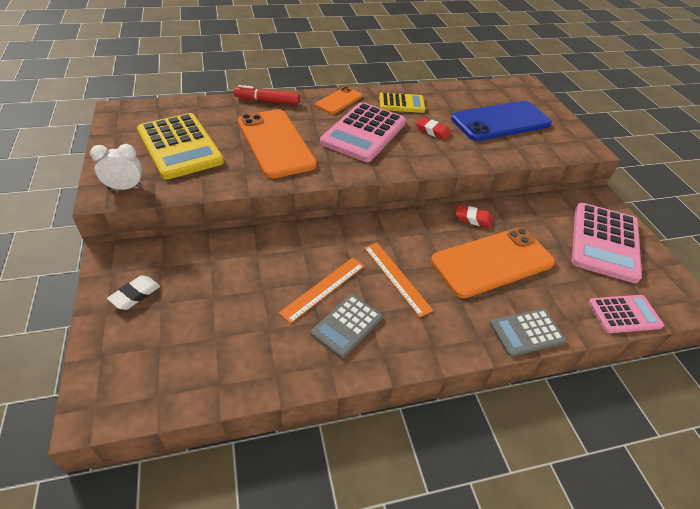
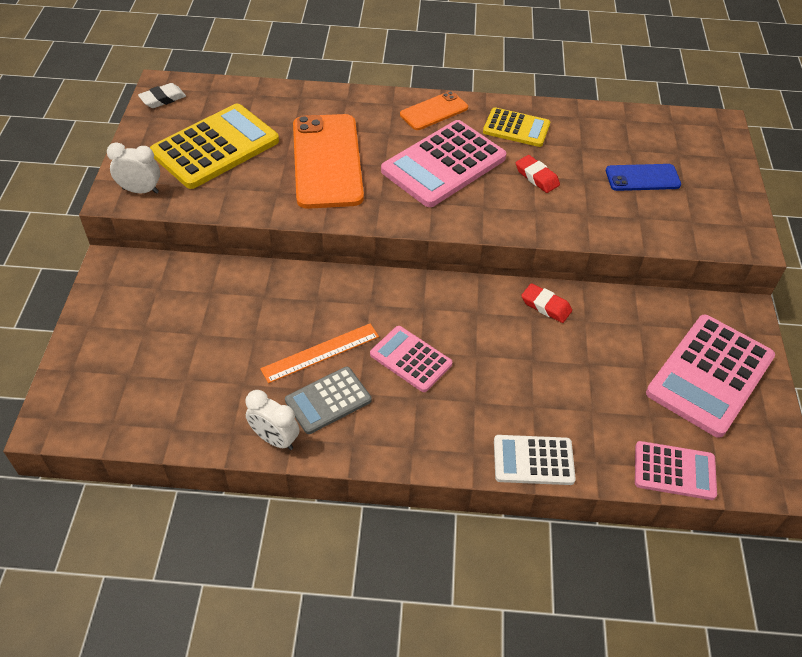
camera: 20 degrees right, 5 degrees up
(135, 295) = (122, 314): white eraser -> white eraser (163, 99)
(180, 146) = (215, 147): yellow calculator -> yellow calculator turned 120 degrees counterclockwise
(267, 101) = (341, 98): red marker -> none
(316, 370) = (275, 439): none -> white clock
(396, 277) = (410, 359): orange ruler -> pink calculator
(492, 262) = (539, 367): orange phone -> none
(500, 121) = (642, 178): blue phone -> blue phone, size x0.53
(526, 332) = (533, 460): grey calculator -> white calculator

